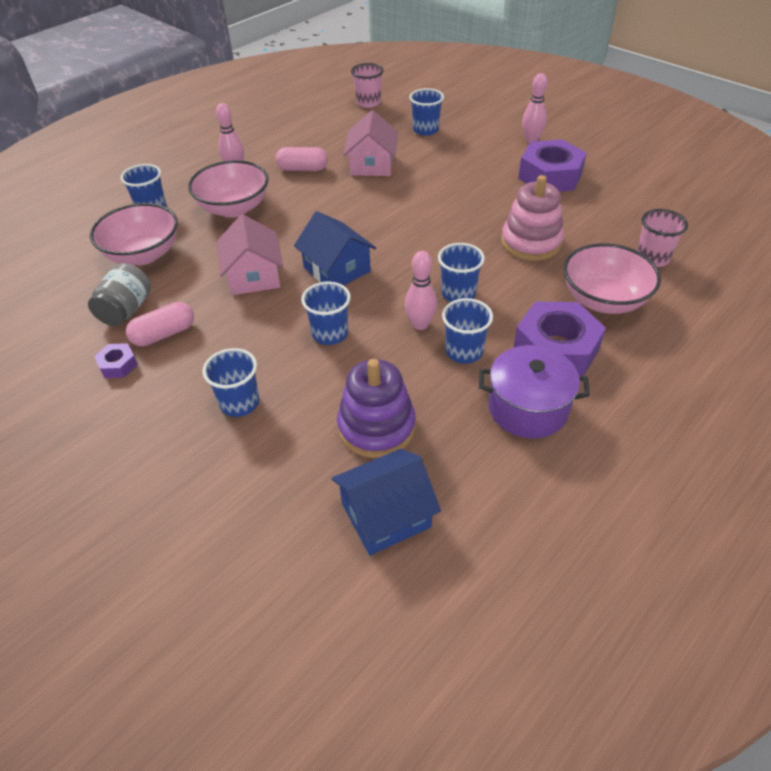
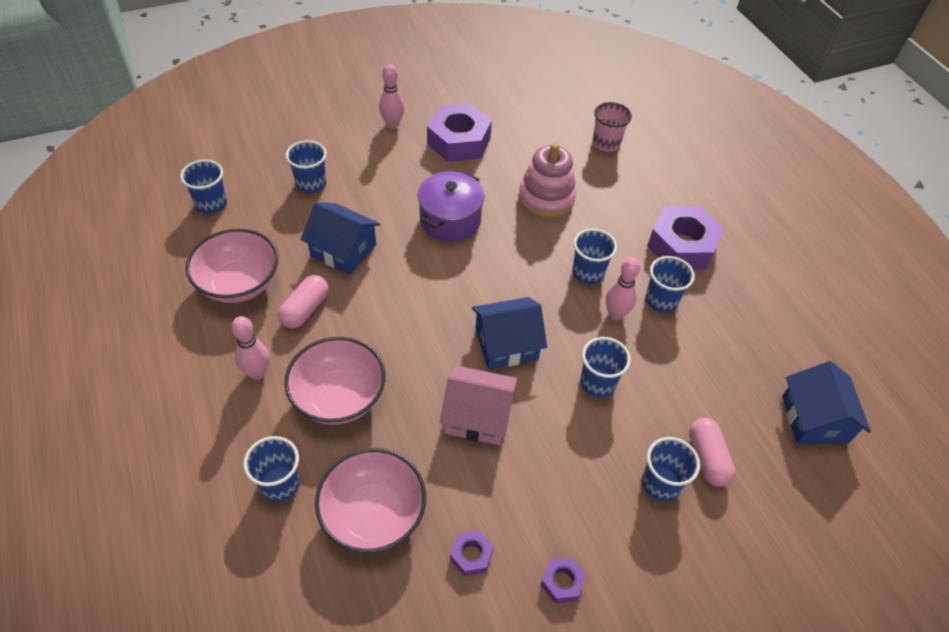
camera: 70 degrees left, 5 degrees up
(126, 310) = (471, 555): grey jar -> purple nut
(164, 334) = (532, 525): pink capsule -> pink capsule (707, 458)
(368, 103) = (211, 204): pink cup -> blue cup
(372, 164) = (343, 250): pink house -> blue house
(376, 427) = (724, 391): purple stacking toy -> none
(528, 408) = (737, 291): purple pot -> purple pot (450, 220)
(603, 300) = (640, 193): pink bowl -> pink bowl (239, 284)

